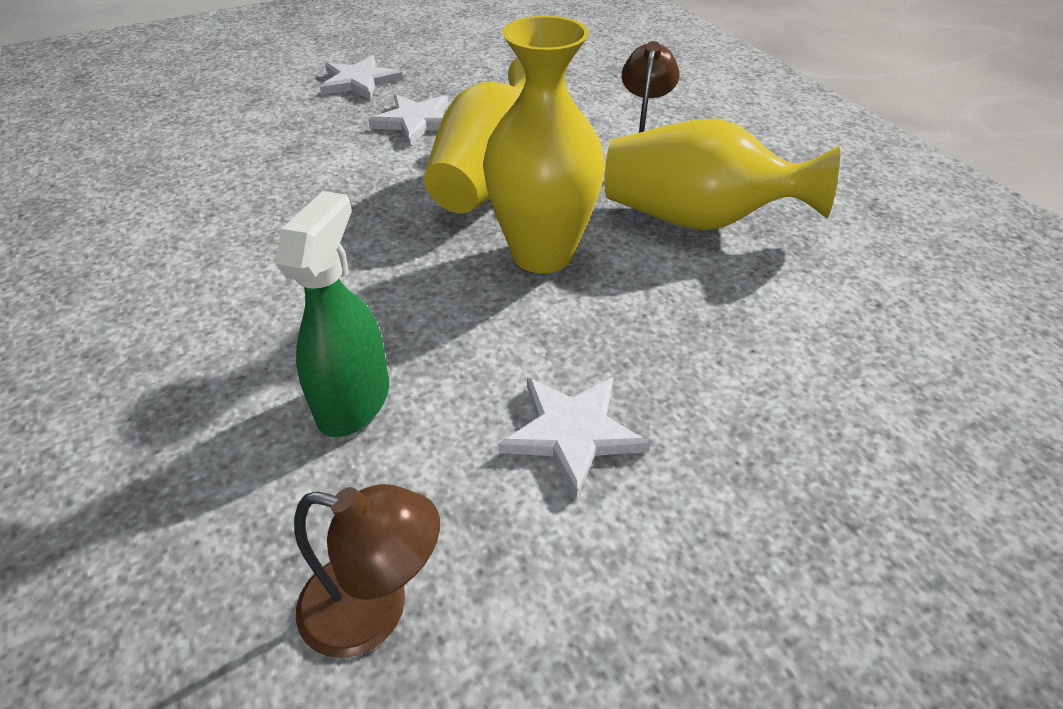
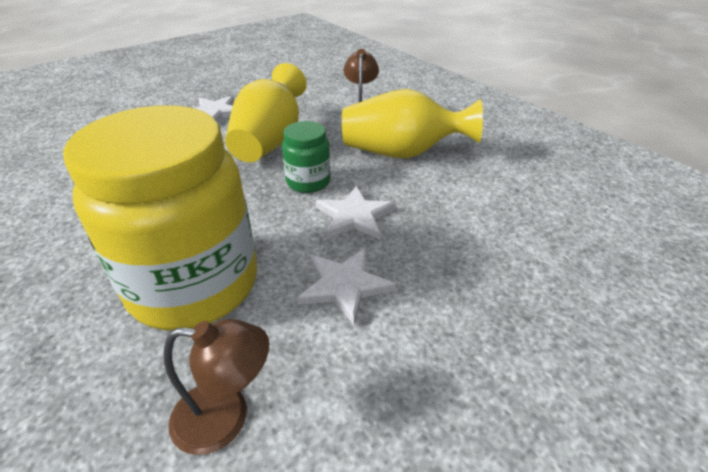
camera: 10 degrees left, 5 degrees down
(354, 401) = (194, 284): green spray bottle -> yellow jar
(359, 81) = (173, 92): white star -> white star (354, 216)
(542, 254) = (308, 182): yellow vase -> green jar

